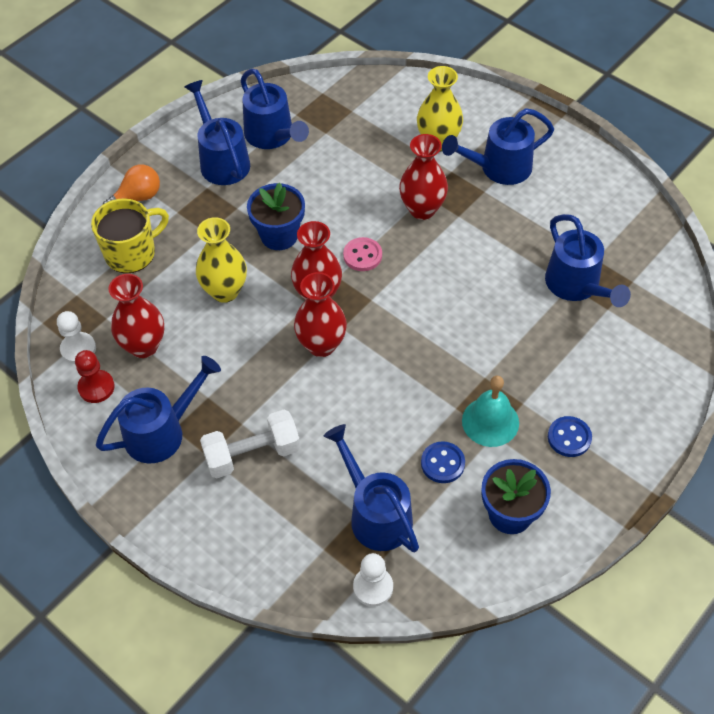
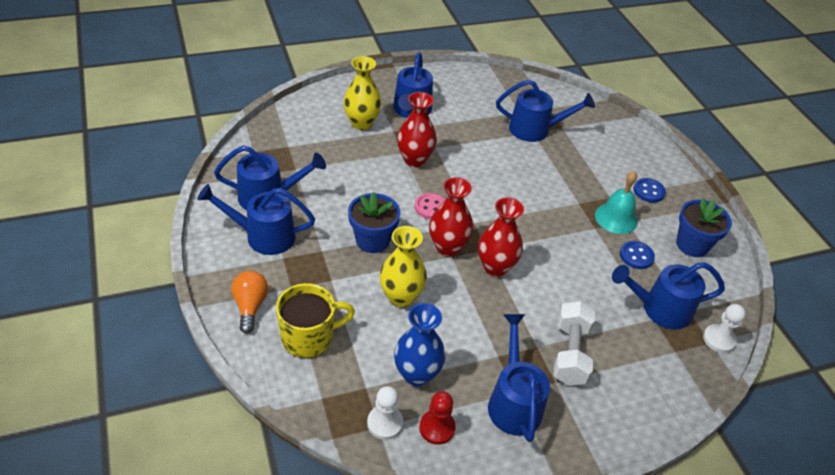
camera: 65 degrees left, 10 degrees down
(132, 253) = (309, 337): yellow mug -> yellow mug turned 75 degrees clockwise
(144, 346) = (417, 374): red vase -> blue vase

